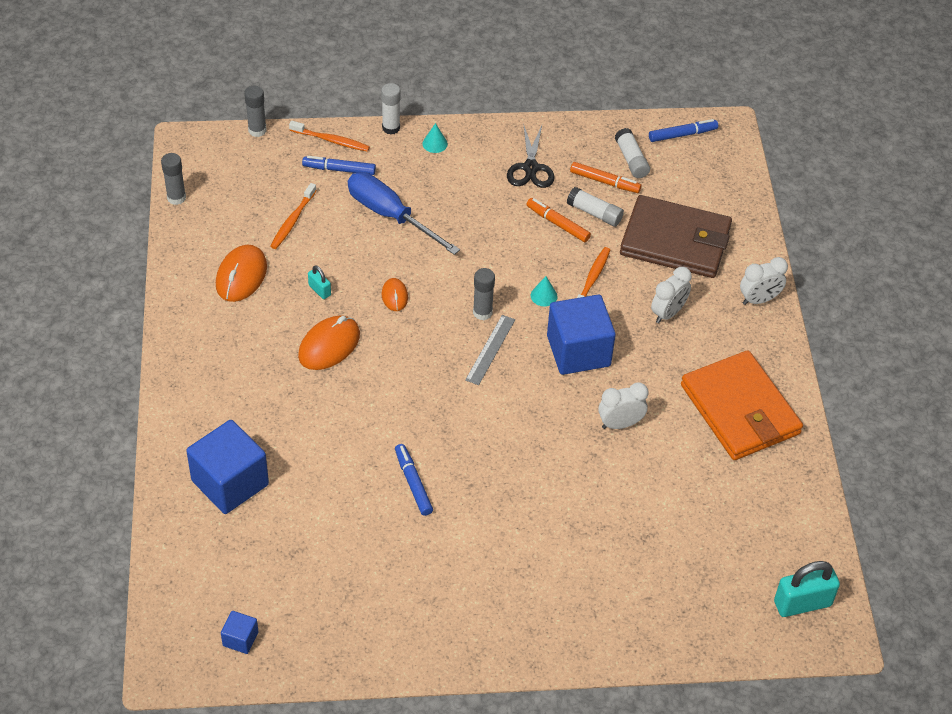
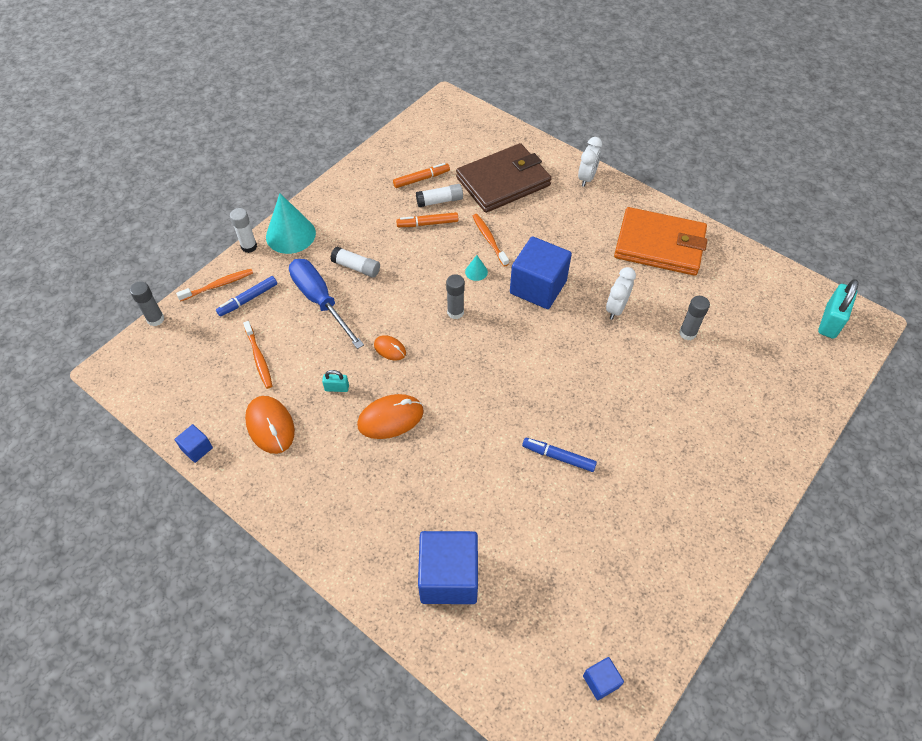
camera: 45 degrees left, 5 degrees up
(176, 198) = (152, 413): grey glue stick -> grey glue stick (687, 333)
(176, 248) = (197, 448): none -> blue cube
(329, 345) = (390, 418): orange mouse -> orange mouse turned 75 degrees clockwise
(390, 215) = (320, 301): blue screwdriver -> blue screwdriver turned 60 degrees clockwise
(435, 143) = (290, 234): turquoise cone -> turquoise cone, size x2.28
(490, 349) = (490, 330): grey ruler -> none
(531, 168) = (369, 204): black scissors -> none
(631, 160) = (419, 155): white glue stick -> white glue stick (356, 267)
(668, 313) = (554, 224): white clock -> none
(682, 134) = (428, 121): blue marker -> none

